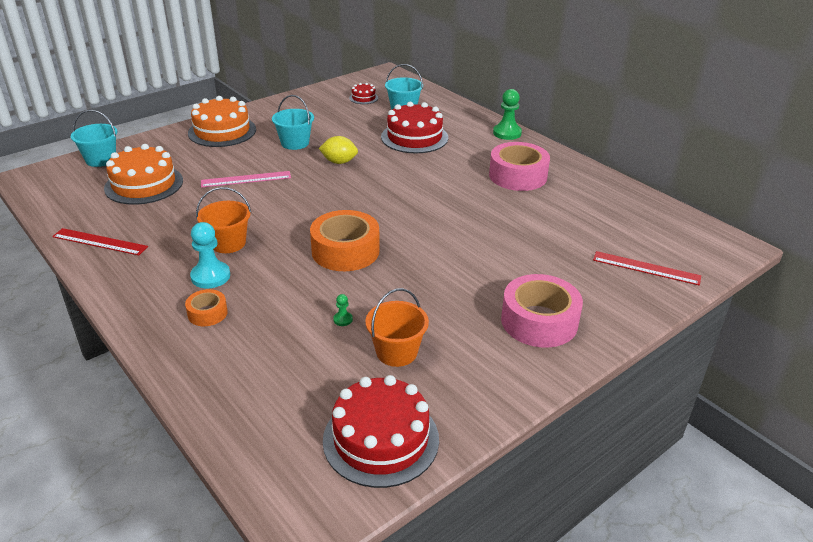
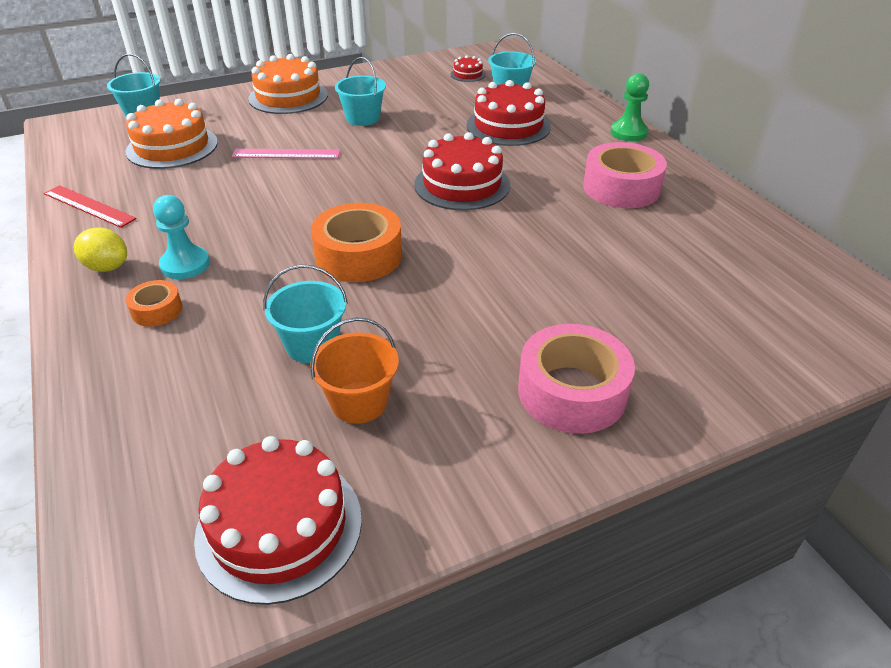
camera: 15 degrees right, 5 degrees up
(228, 243) = (226, 227): orange bucket -> none
(339, 162) = (403, 146): yellow lemon -> yellow lemon (107, 267)
(343, 319) = (312, 345): green pawn -> turquoise bucket
(399, 187) = (462, 184): none -> red cake
(646, 268) = (758, 338): red ruler -> none

